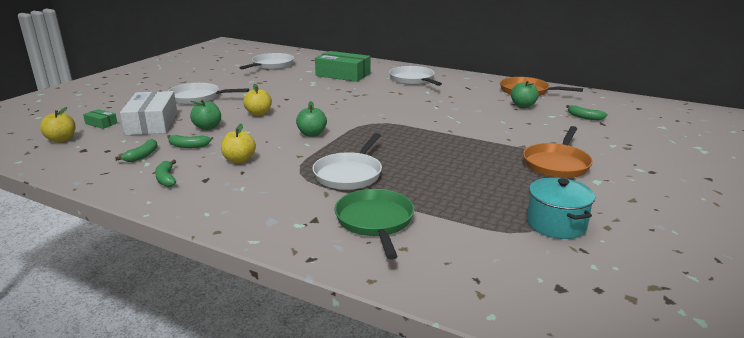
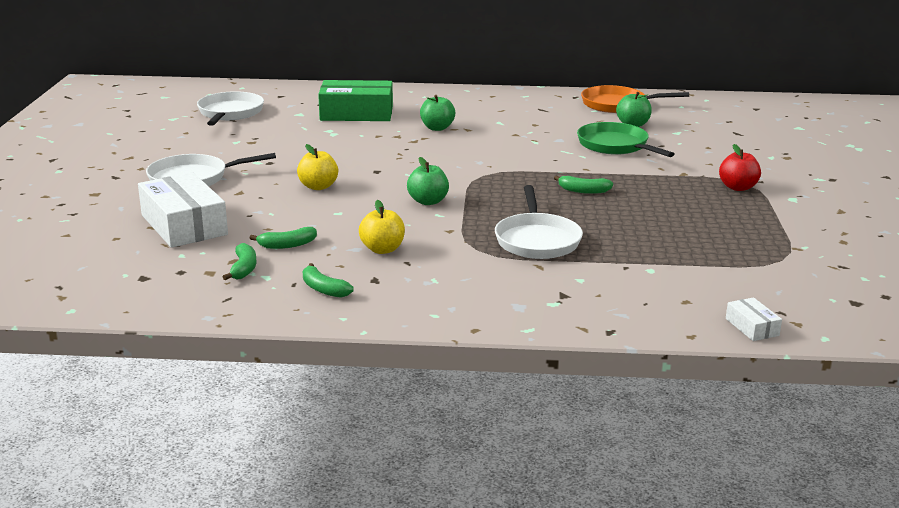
camera: 25 degrees left, 0 degrees up
(61, 140) = (83, 271): yellow apple -> none
(101, 123) = (105, 238): green box -> none
(207, 127) = (275, 217): green apple -> green apple (437, 128)
(375, 221) = (628, 283): green pan -> green pan (615, 146)
(413, 80) = (461, 108): white pan -> none
(433, 286) = (752, 327): none -> white box
(556, 164) = (737, 187): orange pan -> red apple
(556, 224) = (797, 248): turquoise pot -> none
(584, 117) = (712, 128): green banana -> green banana (583, 191)

